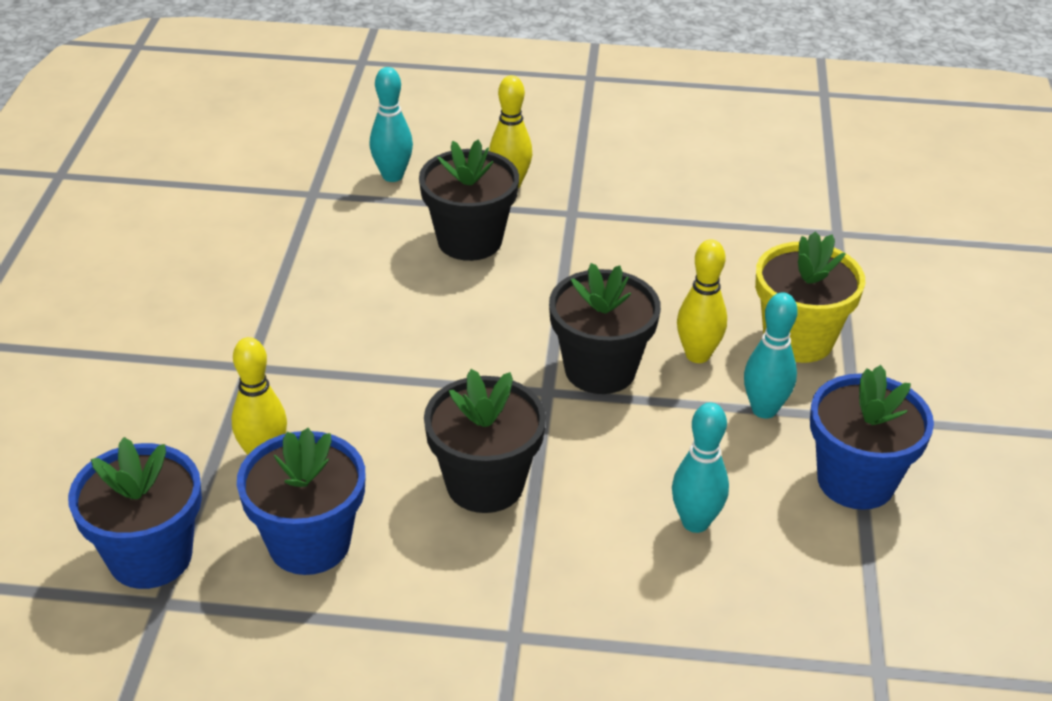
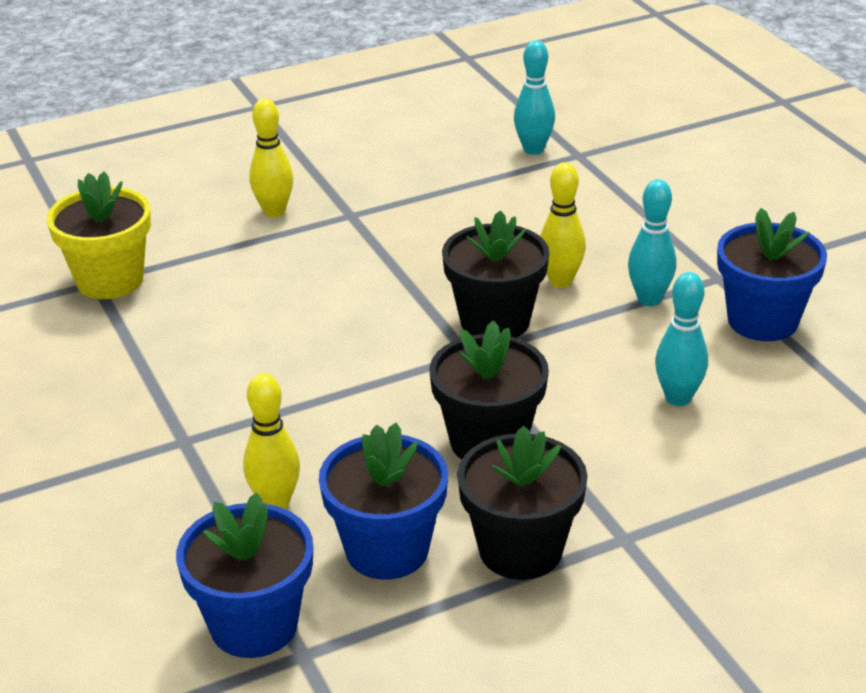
camera: 30 degrees left, 5 degrees down
(392, 176) = (158, 241): turquoise bowling pin -> turquoise bowling pin (533, 149)
(469, 241) = (283, 267): black flower pot -> black flower pot (520, 550)
(798, 339) = (625, 240): yellow flower pot -> yellow flower pot (110, 280)

